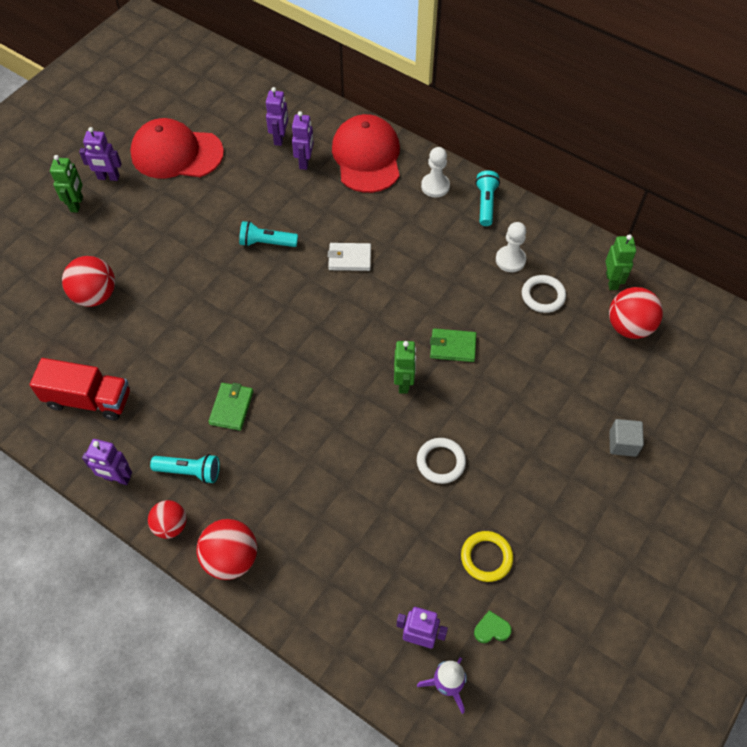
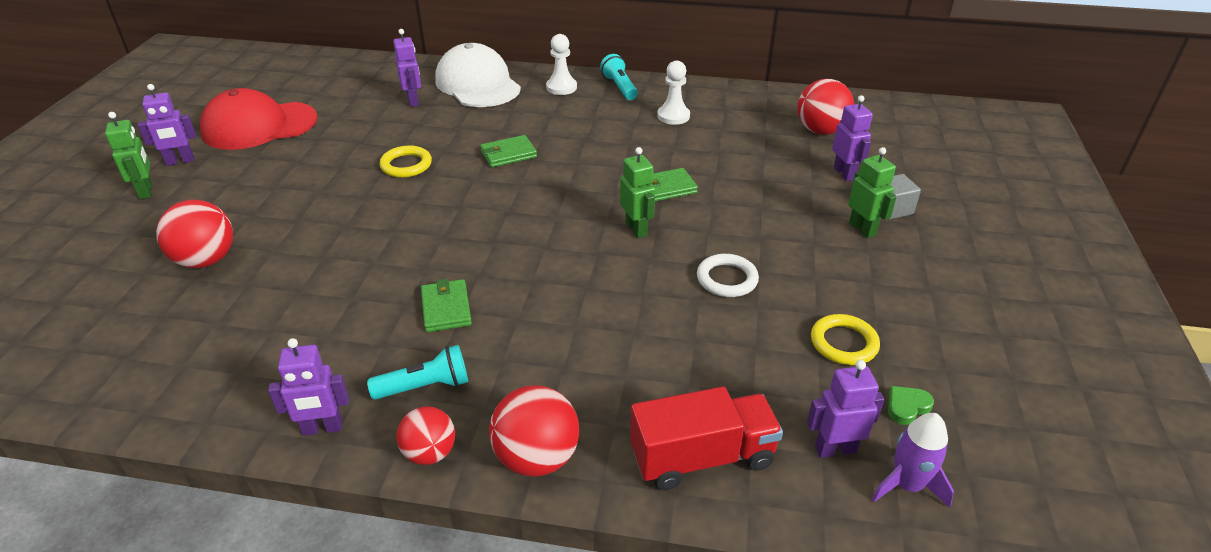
camera: 25 degrees left, 20 degrees down
(88, 399) = (240, 360): red truck -> red truck (702, 457)
(266, 243) = (406, 165): turquoise flashlight -> yellow ring
(280, 138) = (375, 91): purple robot -> purple robot (844, 173)
(349, 258) = (508, 154): white wallet -> green wallet
(367, 157) = (477, 84): red cap -> white cap
(543, 296) = (724, 131): white ring -> none
(612, 281) = (778, 107): green robot -> green robot (862, 229)

